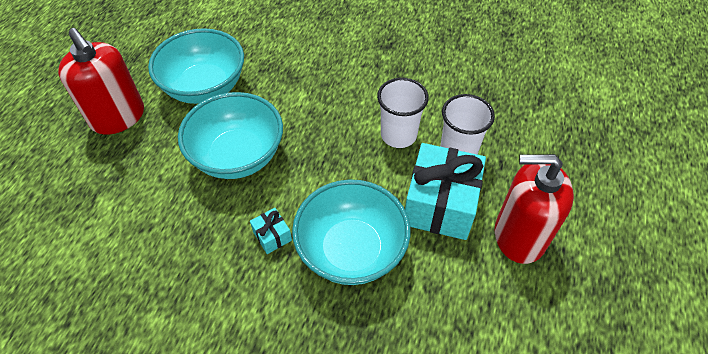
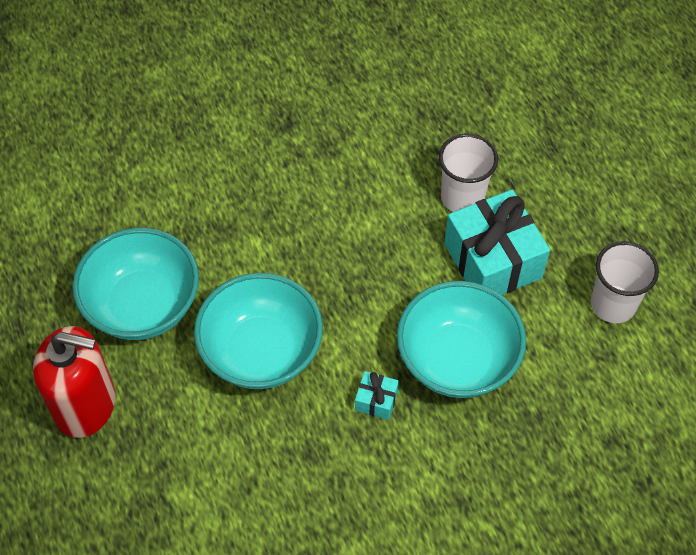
camera: 40 degrees left, 5 degrees up
(398, 135) = (393, 218): white cup -> white cup (613, 304)
(519, 236) = (580, 242): red soap dispenser -> none

